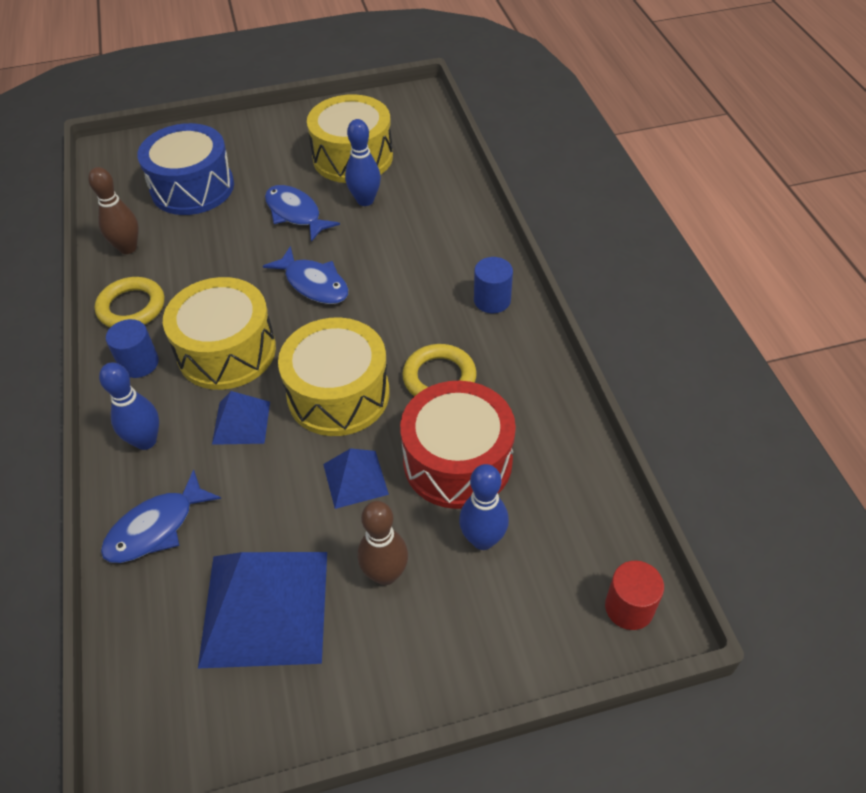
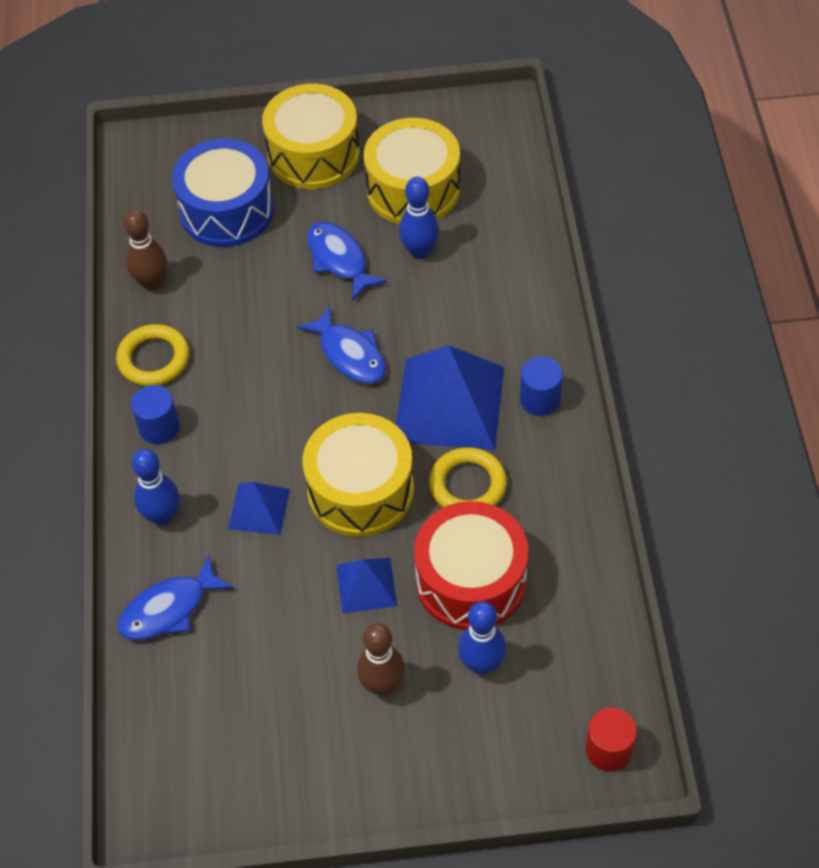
camera: 10 degrees right, 5 degrees up
(227, 351) = (250, 425): yellow drum -> yellow drum (313, 154)
(265, 607) = (266, 701): blue pyramid -> blue pyramid (449, 403)

